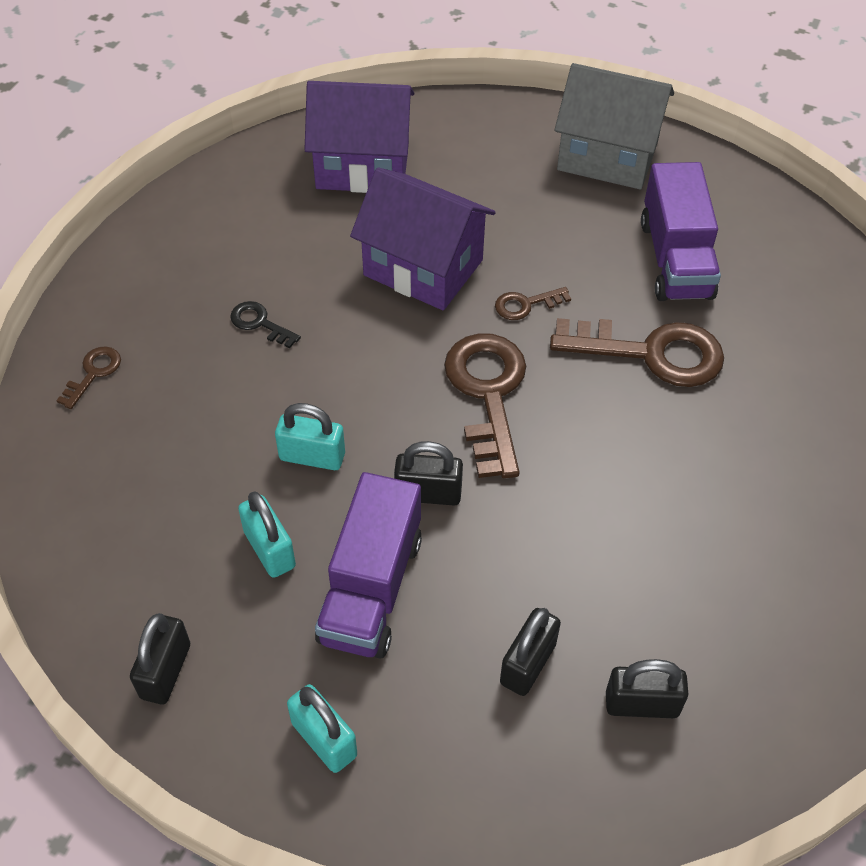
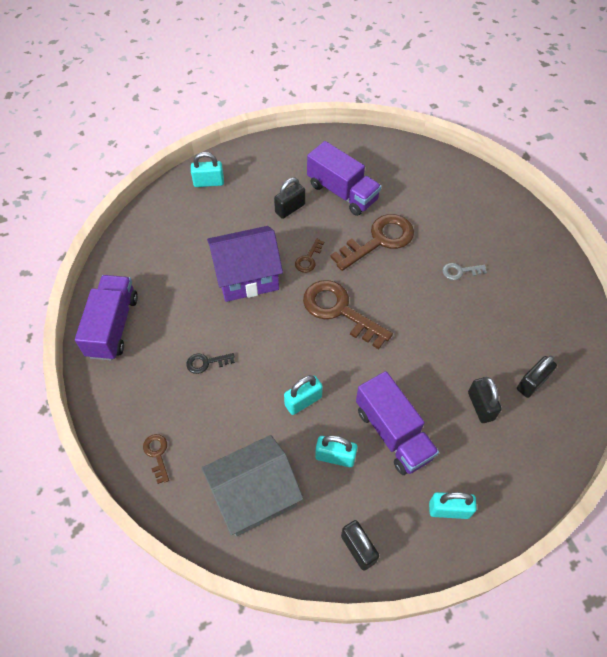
camera: 45 degrees left, 5 degrees up
(212, 207) = (113, 326): none -> purple truck
(363, 165) = (161, 250): purple house -> none
(428, 493) = (367, 373): black padlock -> black padlock (290, 208)
(512, 129) = (209, 182): none -> turquoise padlock
(607, 156) = (263, 166): grey house -> grey house (254, 496)
(721, 480) = (460, 271): none -> grey key

